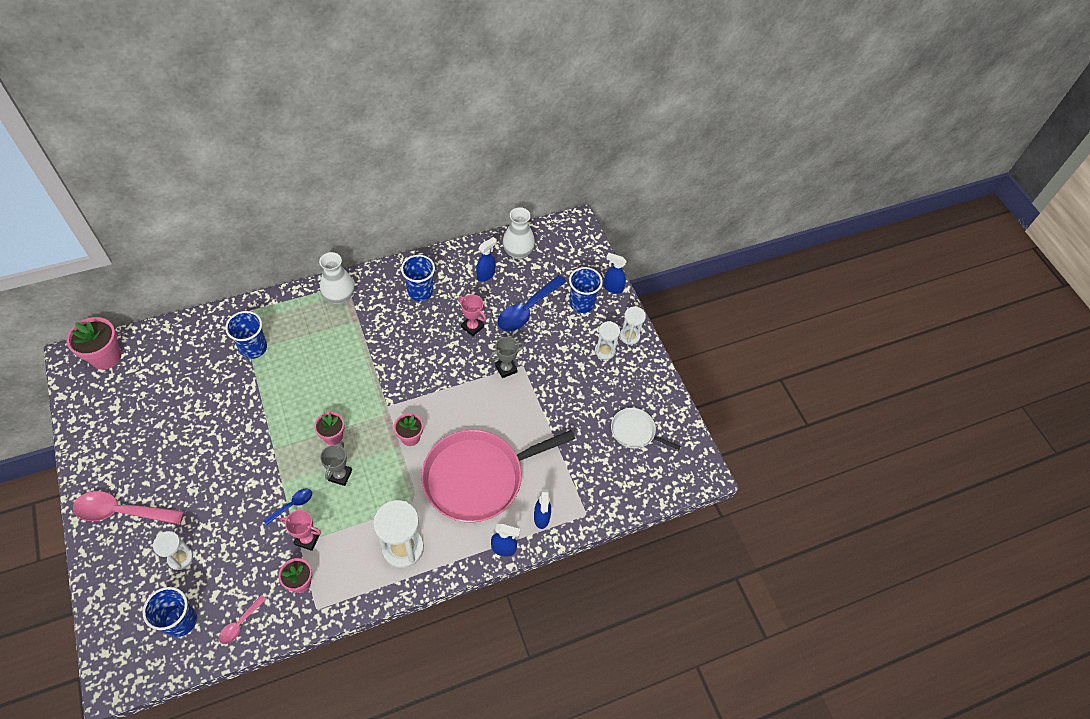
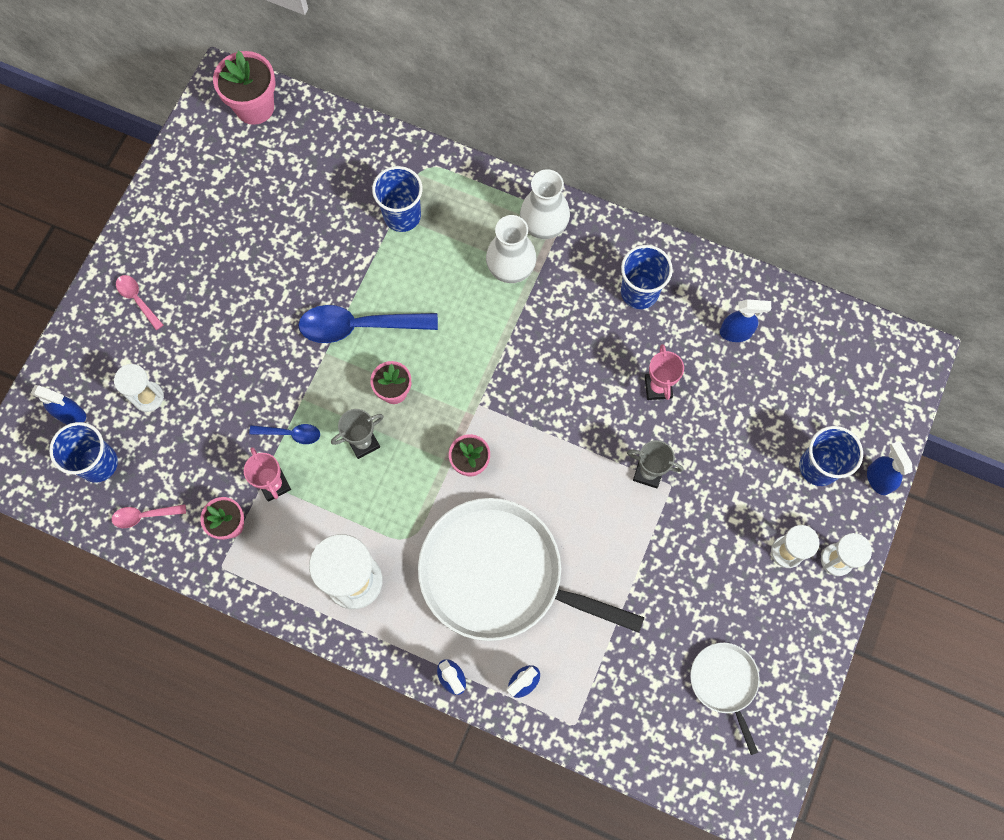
camera: 50 degrees right, 15 degrees up
(122, 512) = (137, 299): pink spoon -> pink spoon, size x0.51
(135, 609) = (71, 415): none -> blue spray bottle
(478, 477) = (499, 575): pink pan -> white pan
(518, 252) = (804, 333): white vase -> white vase (511, 268)
(527, 309) = (743, 419): blue spoon -> blue spoon (358, 326)

